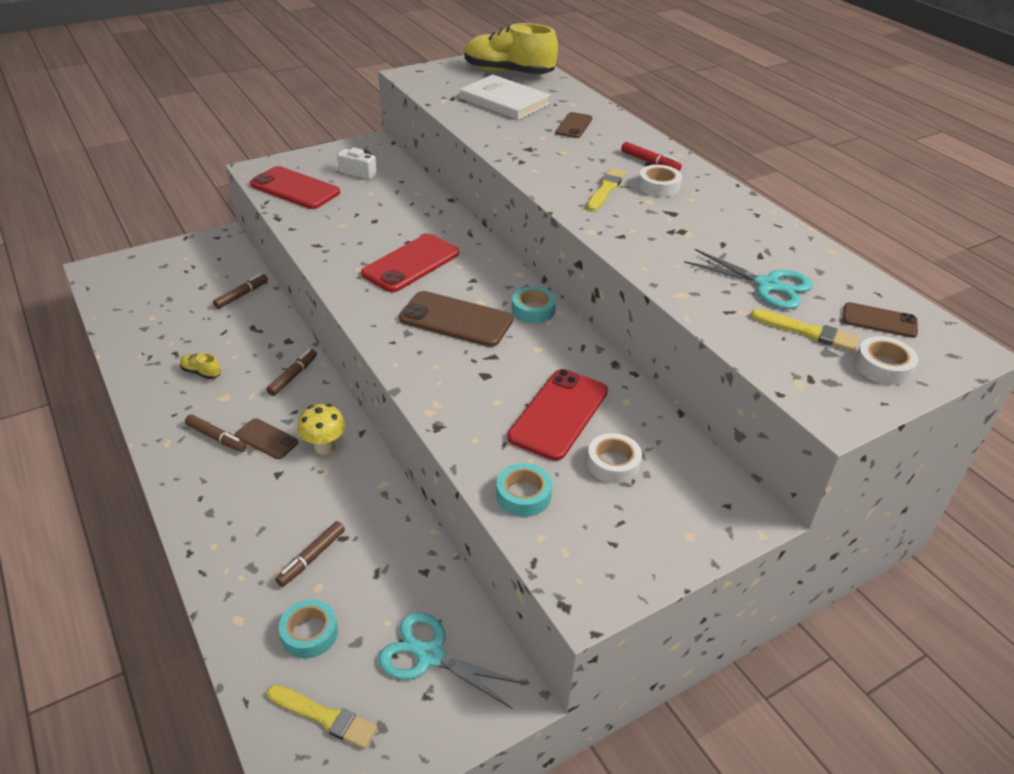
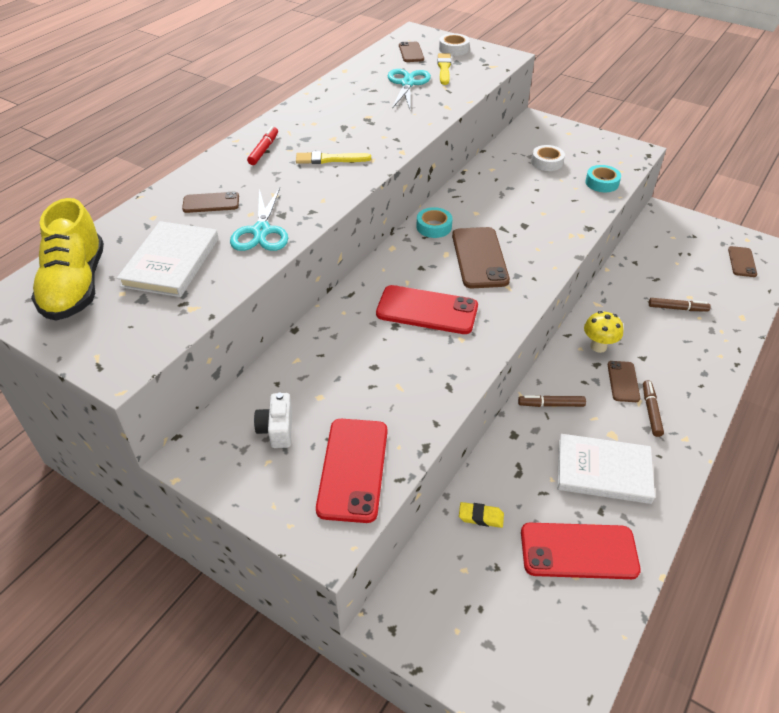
camera: 115 degrees left, 5 degrees up
(201, 372) = (603, 471): yellow shoe -> white book
(241, 295) = (481, 517): brown marker -> yellow eraser
(309, 633) = (715, 286): turquoise tape -> none
(324, 717) = (741, 262): yellow brush -> brown phone
(430, 655) = (675, 242): turquoise scissors -> turquoise scissors (261, 231)
(559, 414) = (529, 188): red phone -> red phone (578, 551)
(659, 186) = (305, 139): white tape -> none

